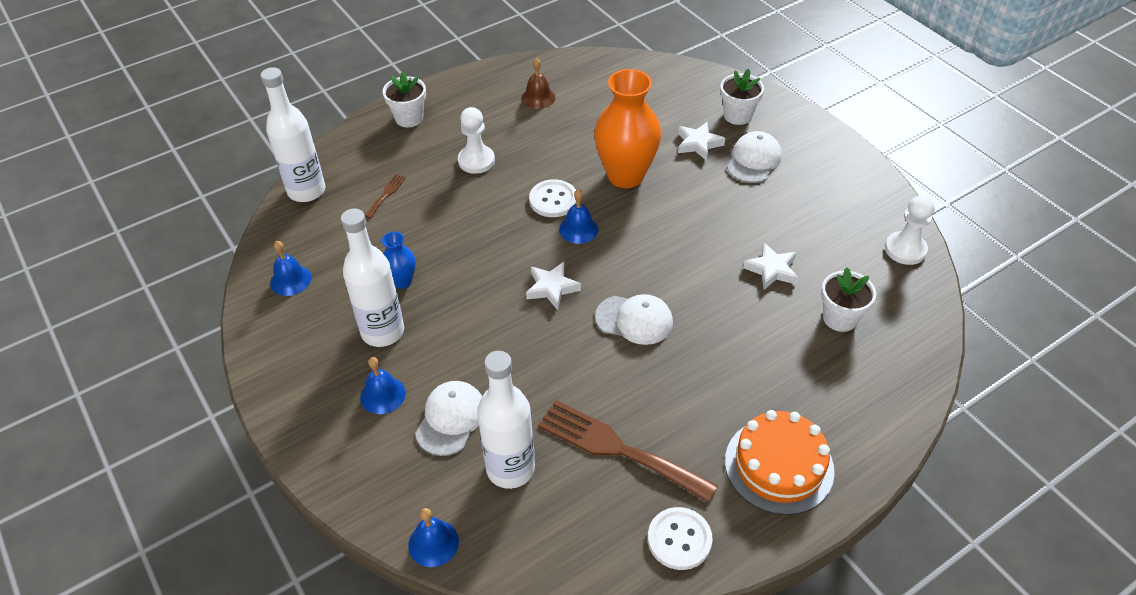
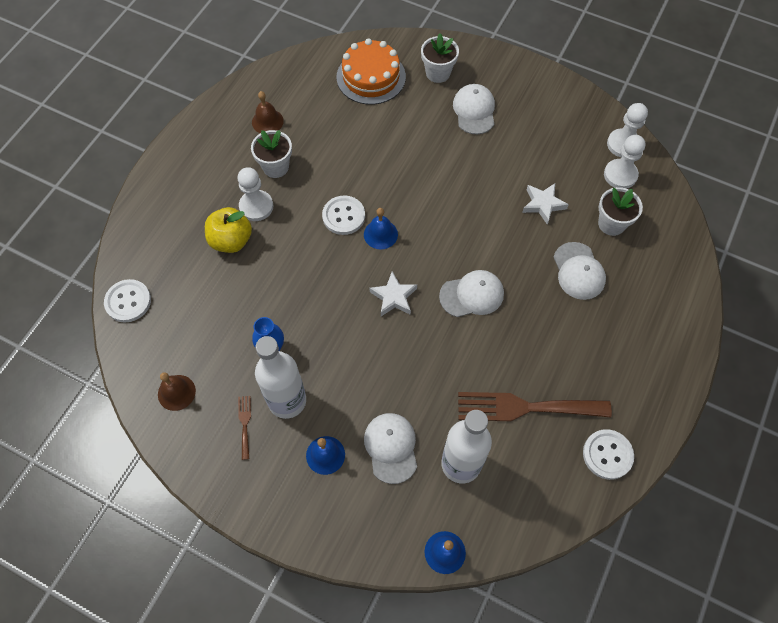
camera: 30 degrees left, 15 degrees up
(290, 280) = (176, 392): blue bell -> brown bell
(306, 191) = (128, 301): white bottle -> white button
(386, 194) = (201, 273): brown fork -> brown fork (245, 424)
(409, 118) = (169, 189): white flower pot -> white flower pot (275, 167)
(433, 179) = (231, 240): none -> yellow apple
(625, 176) = (386, 168): orange vase -> none
(698, 144) = (424, 113): white star -> none
(769, 347) = (578, 271): none -> white cap
(779, 465) = (638, 363): orange cake -> orange cake (371, 77)
(882, 276) = (620, 175): none -> white pawn

